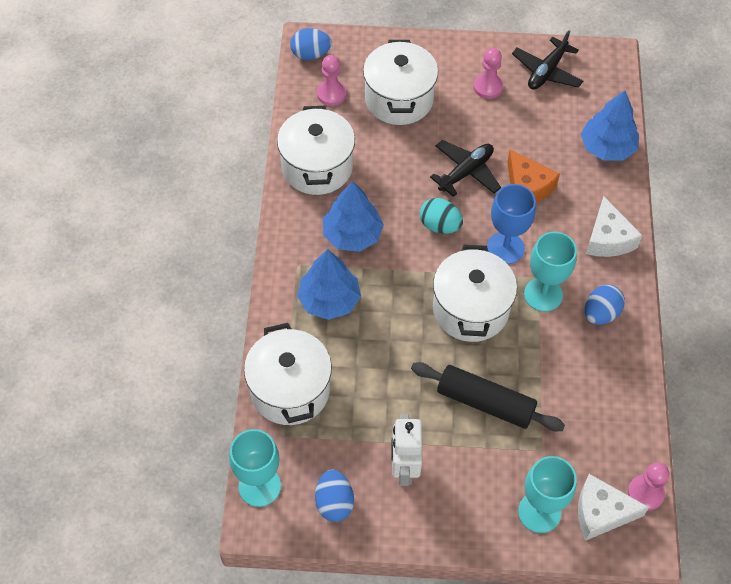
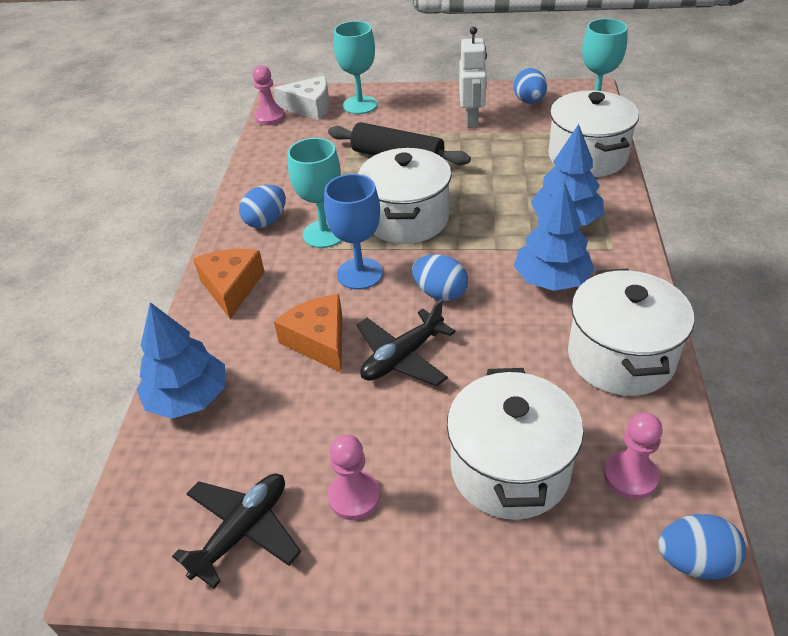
camera: 175 degrees left, 15 degrees down
(439, 226) = (440, 293): turquoise egg -> blue egg
(608, 238) = (231, 287): white cheese -> orange cheese

